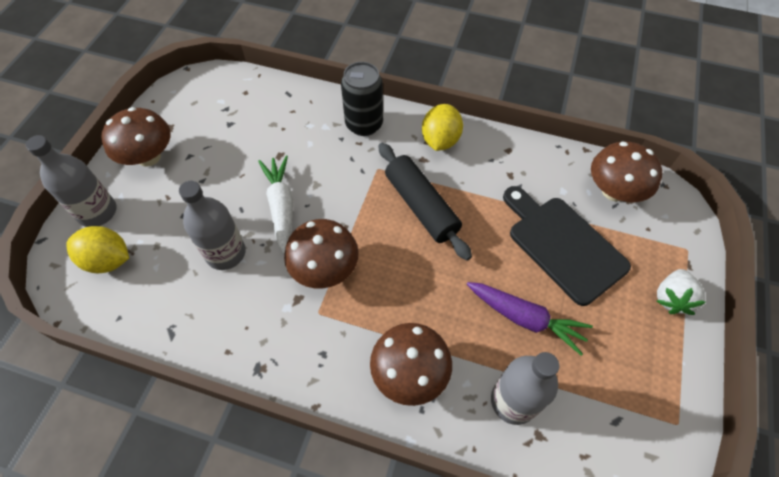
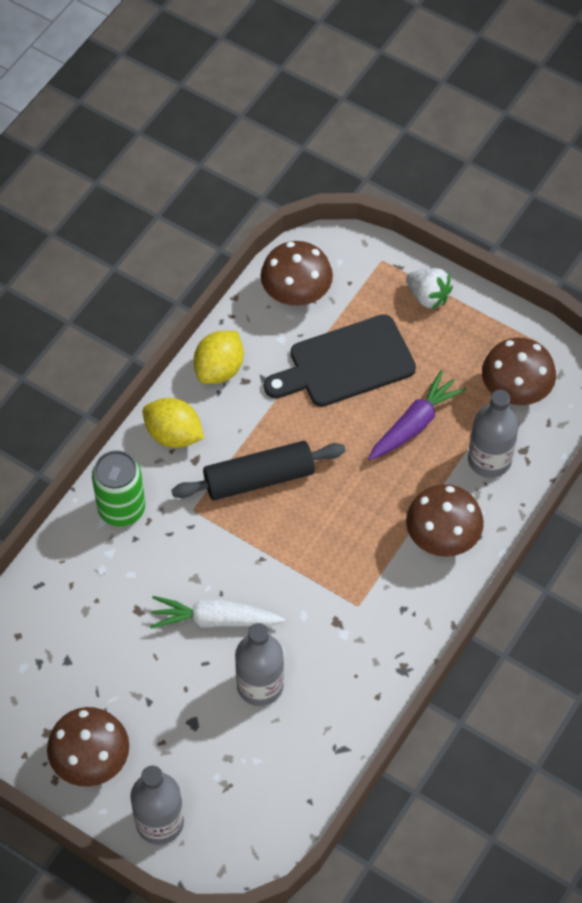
camera: 75 degrees left, 0 degrees up
(108, 260) = (233, 811): yellow lemon -> yellow lemon (219, 369)
(325, 269) = (309, 590): brown mushroom -> brown mushroom (515, 390)
(364, 124) = (121, 509): black can -> green can

